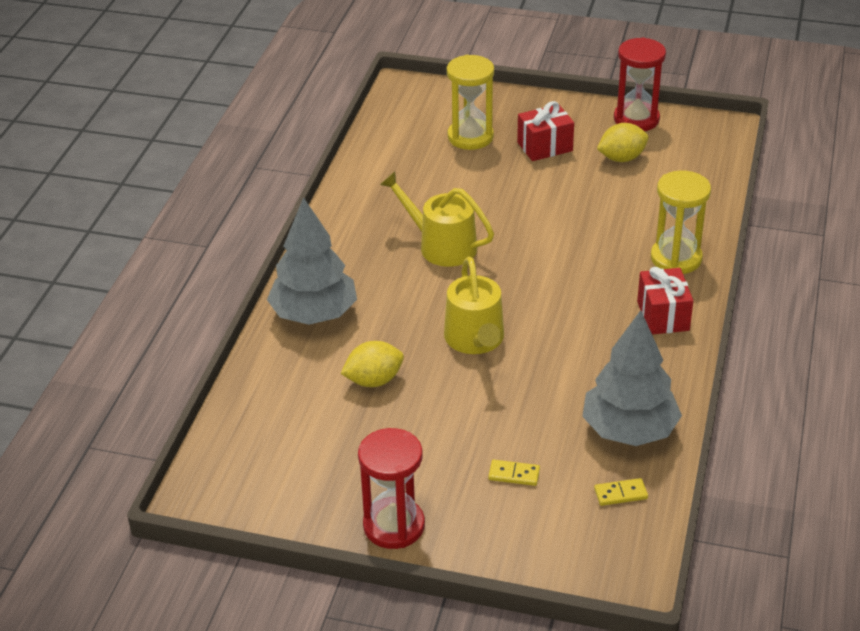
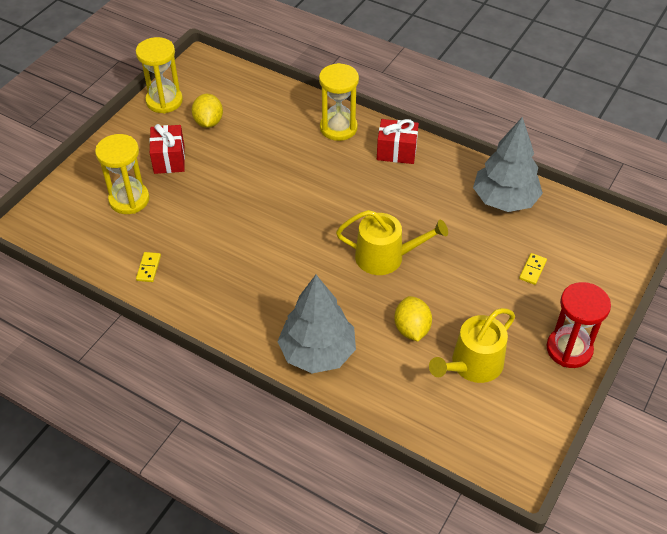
camera: 75 degrees left, 10 degrees up
(441, 246) = (265, 251): yellow watering can -> yellow watering can (472, 365)
(620, 494) = (562, 220): yellow domino -> yellow domino (148, 268)
(636, 119) = (164, 101): red hourglass -> yellow hourglass

